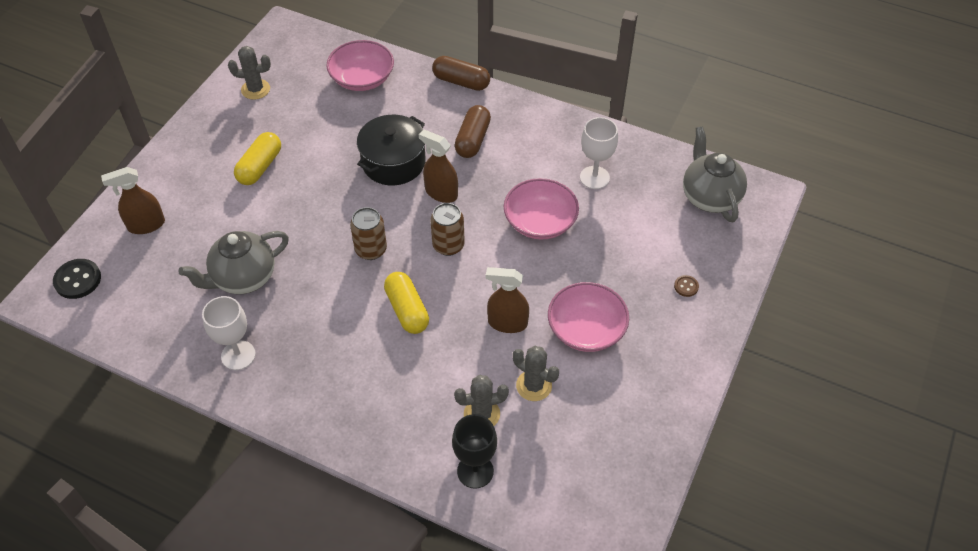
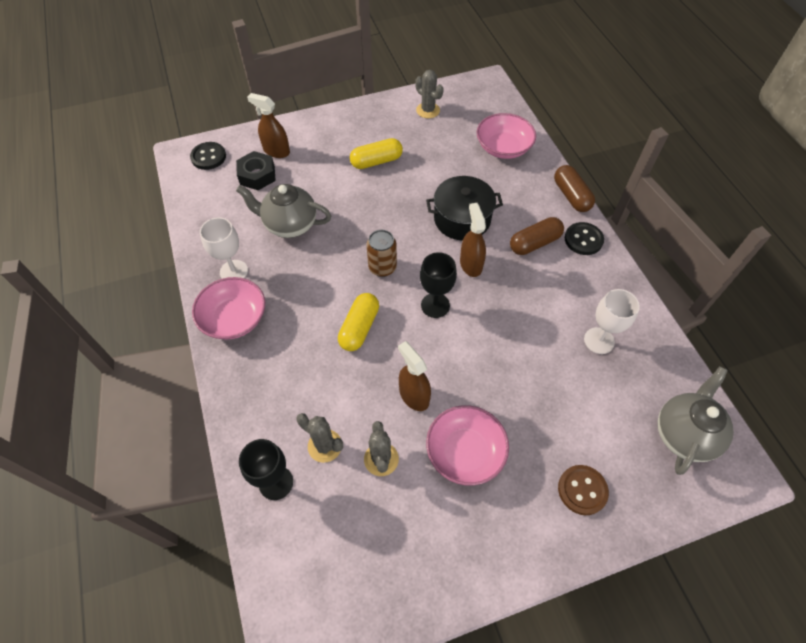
camera: 45 degrees right, 5 degrees up
(154, 260) = (257, 175): none -> black nut
(448, 245) = (435, 305): brown can -> black goblet
(506, 110) = (583, 240): none -> black button
(540, 221) = (519, 341): pink bowl -> pink bowl (234, 318)
(686, 286) = (582, 490): brown button -> brown button, size x1.88

